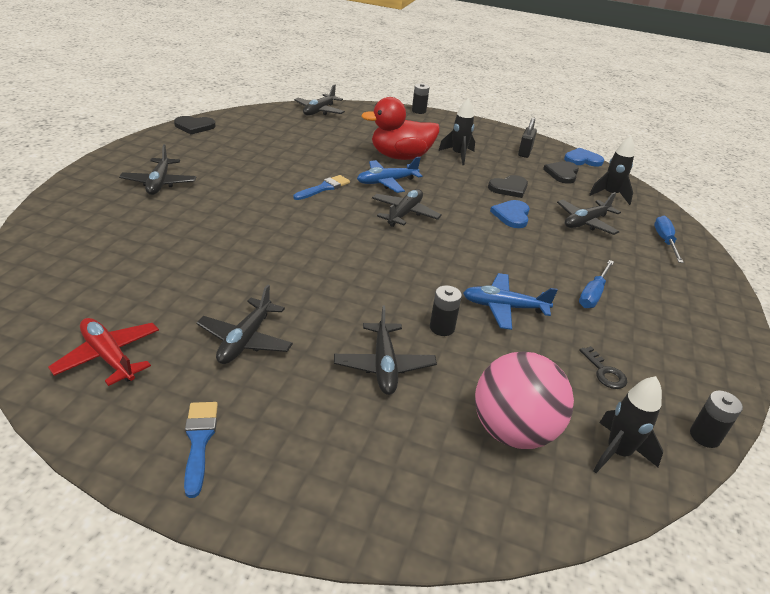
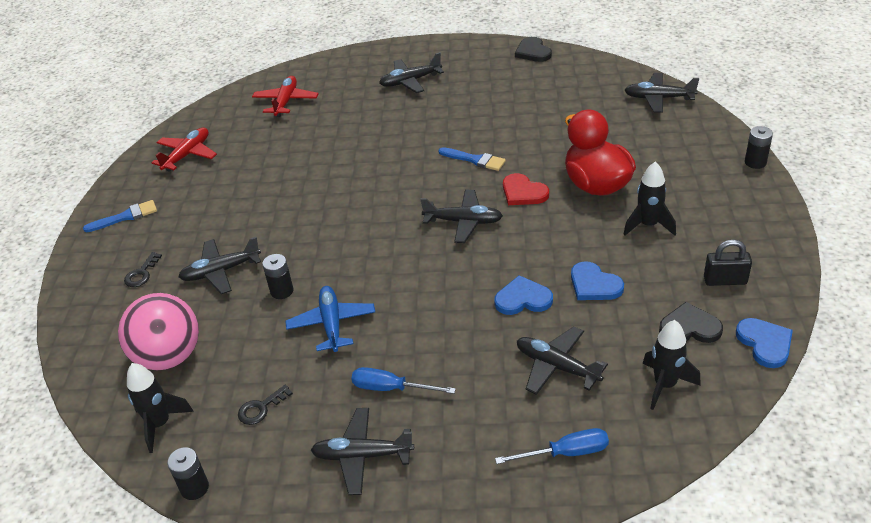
camera: 80 degrees right, 5 degrees up
(89, 258) = (286, 102): none -> red plane
(245, 340) = (224, 199): black plane -> black plane (362, 456)
(344, 438) = (142, 273): none -> black key
(386, 182) = (523, 192): blue plane -> red heart
(509, 188) = (594, 285): black heart -> blue heart

